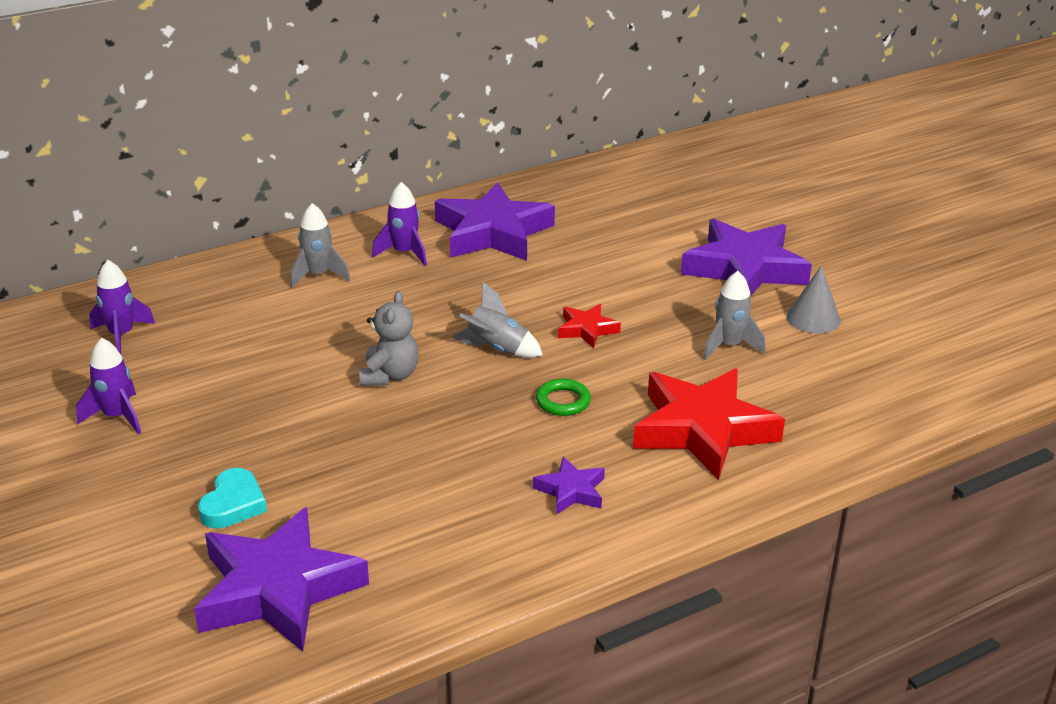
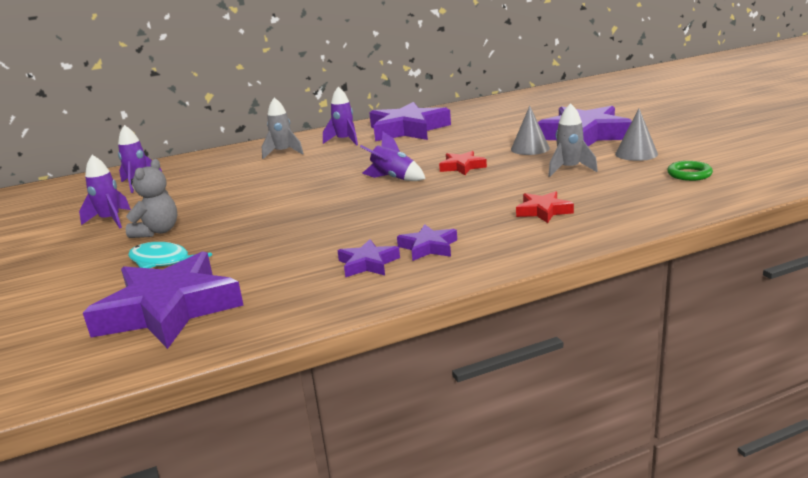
camera: 10 degrees right, 10 degrees down
(233, 504) = (163, 262): turquoise heart -> turquoise fish
(389, 375) = (311, 194): grey teddy bear -> grey teddy bear (157, 231)
(497, 349) = (393, 179): grey rocket -> purple rocket
(502, 517) = (368, 264): none -> purple star
(563, 401) = (435, 201): green ring -> green ring (689, 174)
(673, 294) = (530, 148): none -> grey cone
(703, 430) = (543, 211): red star -> red star, size x0.47

